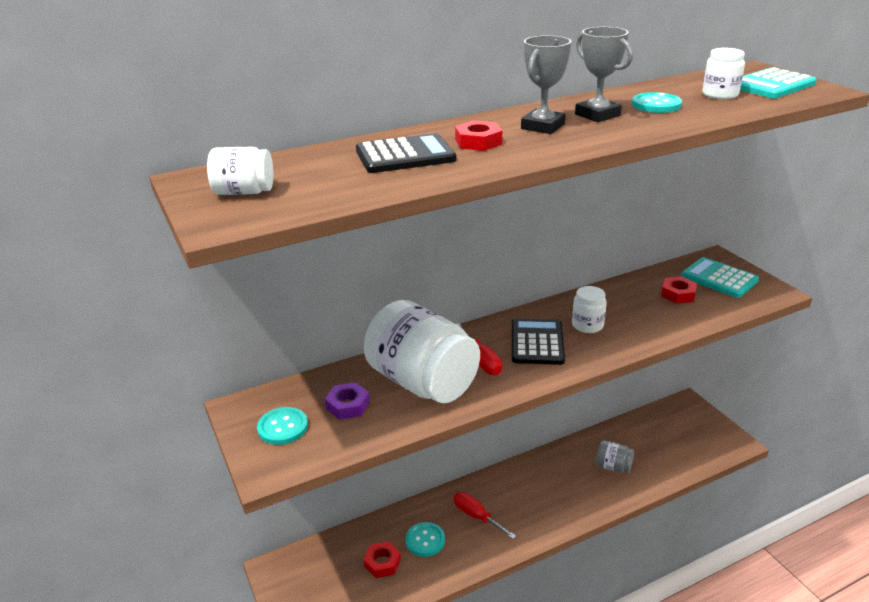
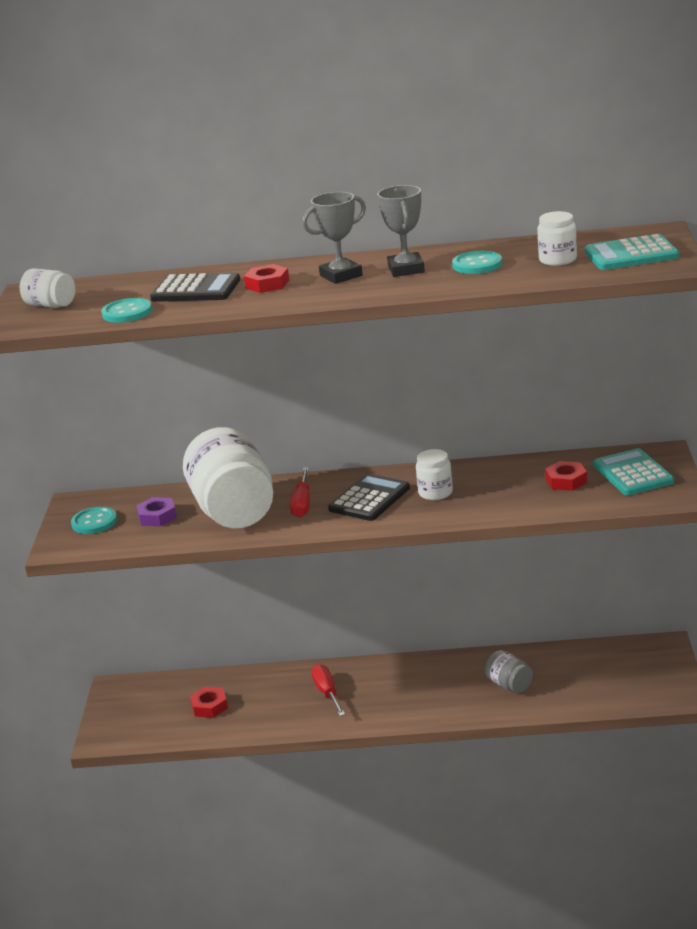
camera: 30 degrees right, 5 degrees down
(425, 540) = (262, 699): turquoise button -> turquoise button (127, 312)

